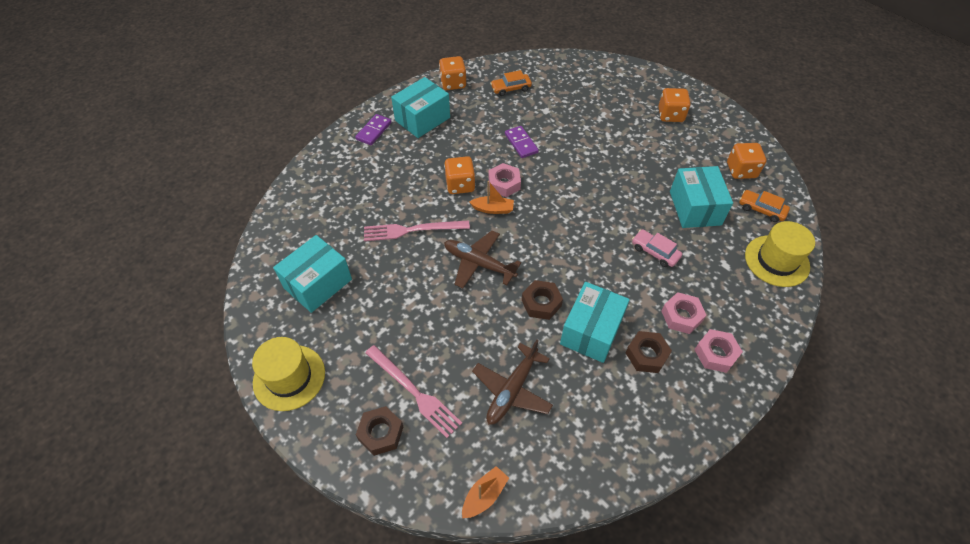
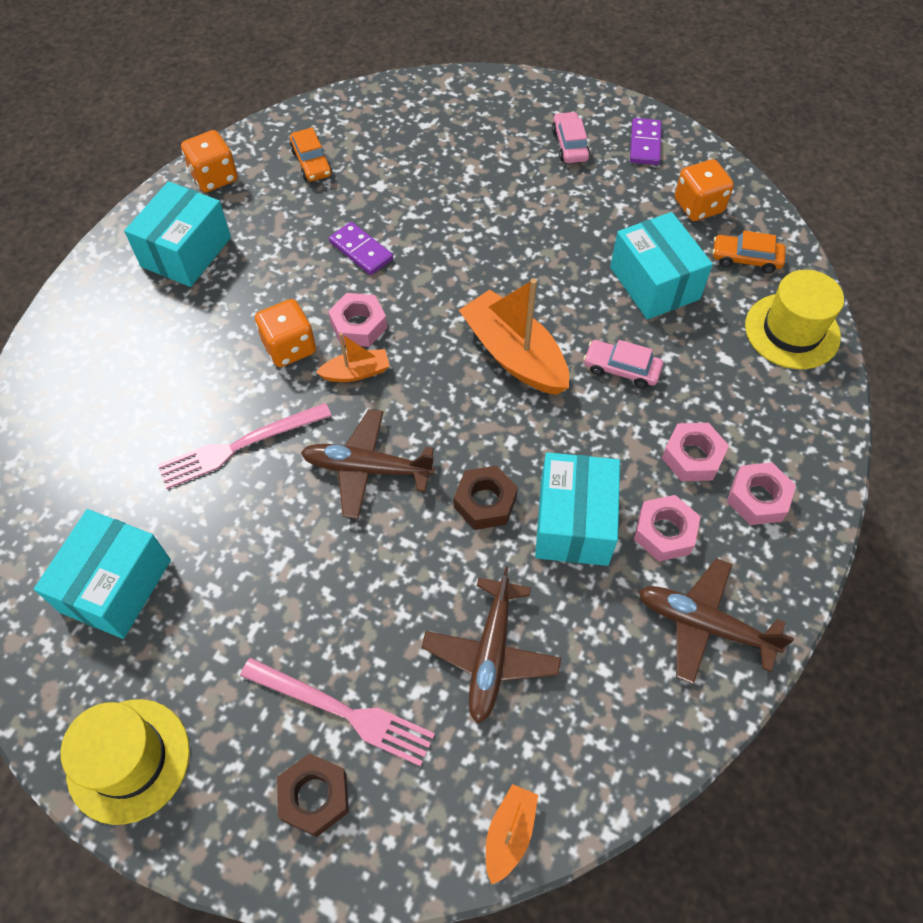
camera: 20 degrees left, 5 degrees up
(374, 131) = (111, 294): purple domino -> purple domino (645, 144)
(511, 88) = (311, 162): orange car -> orange car turned 75 degrees counterclockwise
(590, 225) = (514, 355): none -> orange boat
(646, 355) = (664, 532): brown nut -> pink nut
(652, 417) = (704, 624): none -> brown plane
(670, 115) = (570, 145): orange dice -> pink car

